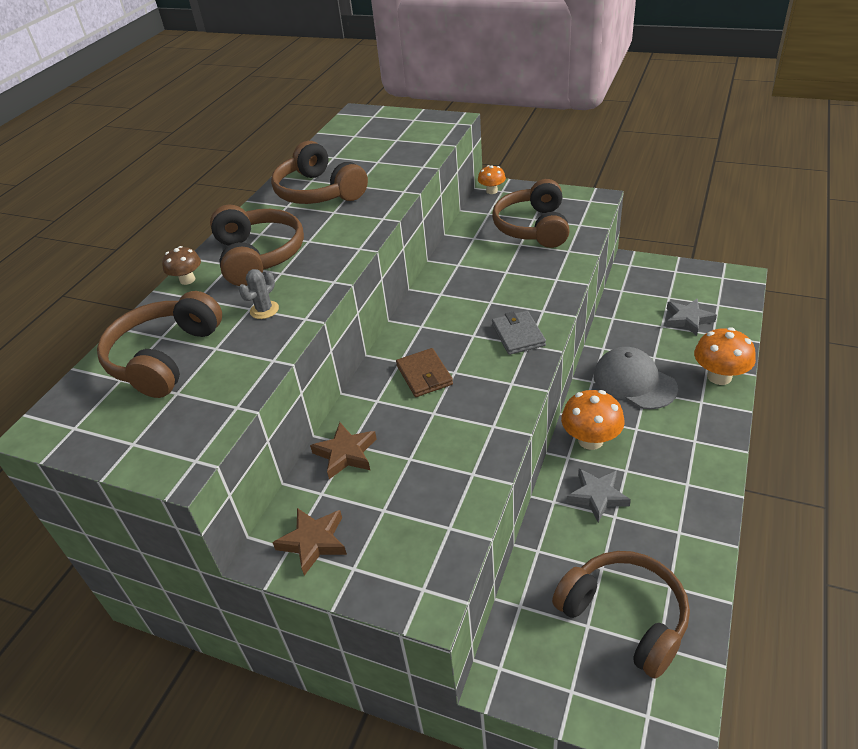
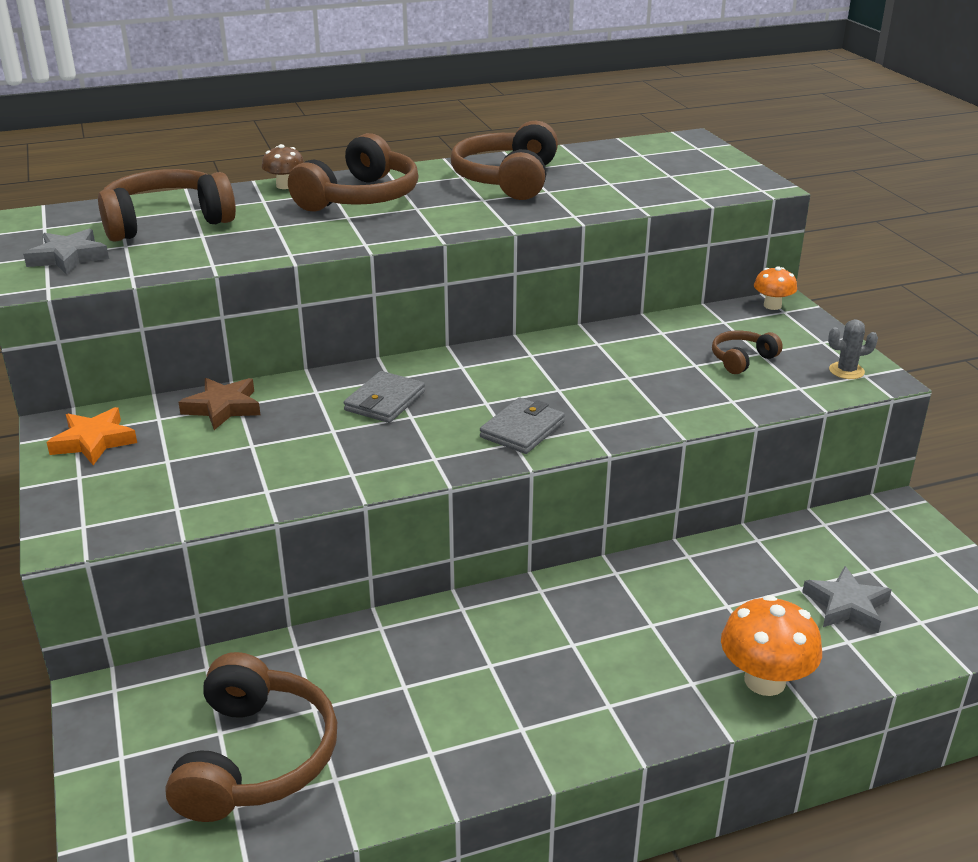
camera: 45 degrees right, 10 degrees down
(264, 310) = (280, 232): grey cactus -> grey cactus (846, 371)
(313, 542) = (94, 441): brown star -> orange star
(424, 375) = (385, 401): brown wallet -> grey wallet
(533, 227) = (742, 359): brown headphones -> brown headphones, size x0.51
(590, 440) = (510, 614): orange mushroom -> none
(597, 496) = (422, 658): grey star -> grey star (68, 257)
(634, 382) = (657, 607): grey cap -> none

